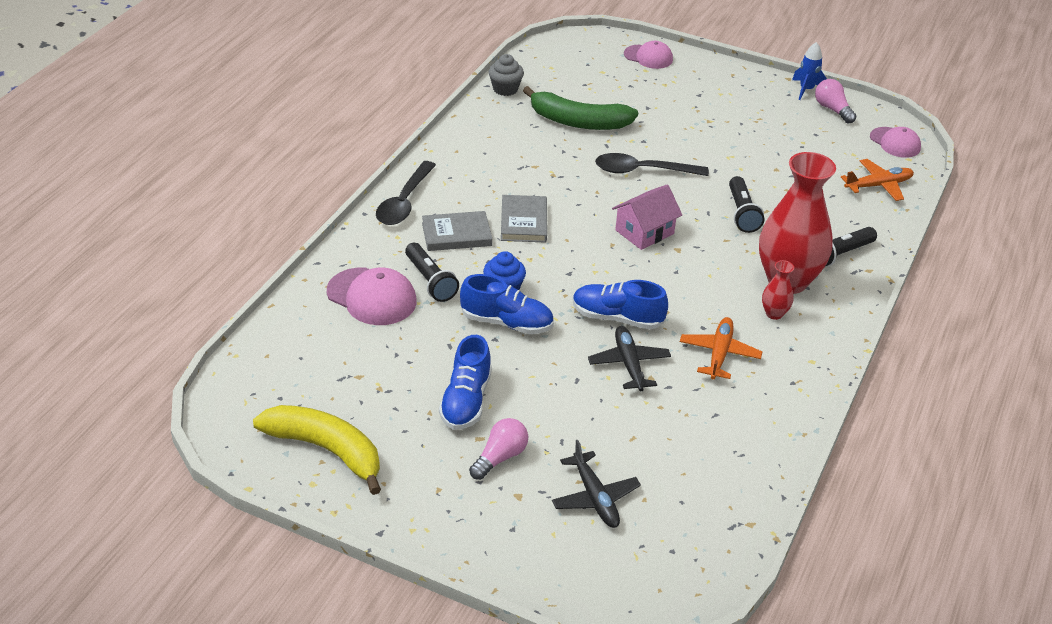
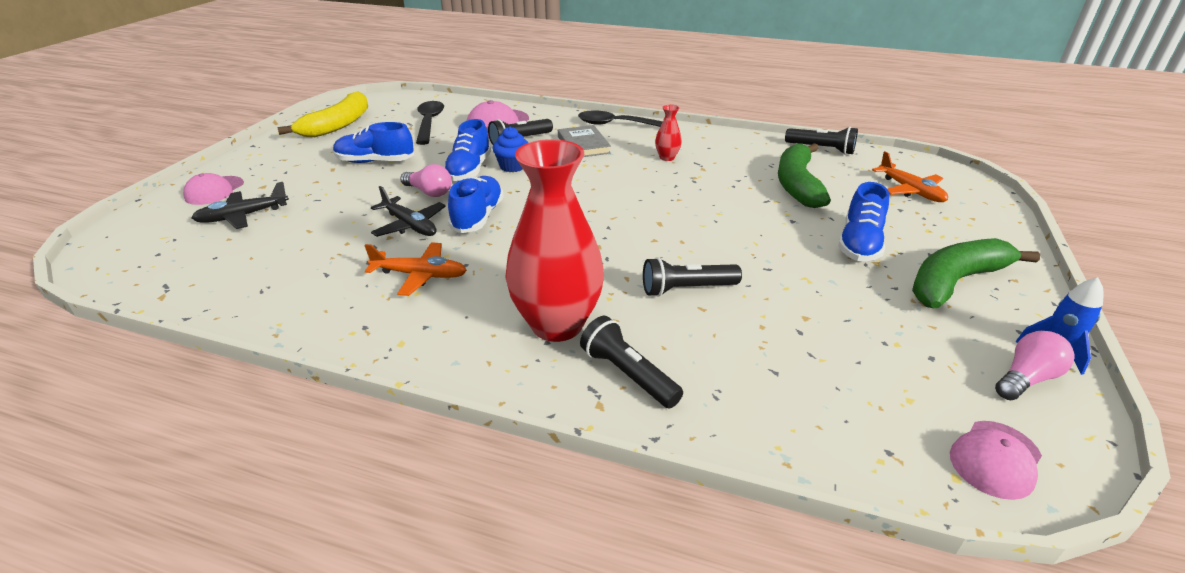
camera: 85 degrees right, 5 degrees down
(500, 457) = (307, 177): pink light bulb -> pink light bulb (429, 192)
(505, 89) = (821, 149): grey cupcake -> black flashlight
(523, 222) = (612, 169): grey book -> none
(629, 364) = (409, 225): black plane -> black plane turned 60 degrees clockwise
(642, 171) = (733, 222): black spoon -> black spoon (429, 123)
(644, 232) = (621, 226): pink house -> none
(648, 57) = (978, 218): pink cap -> pink cap (214, 190)
(683, 120) = (859, 244): none -> blue shoe
(734, 97) = (955, 282): none -> green banana
(774, 314) = (491, 313): red vase -> red vase (667, 158)
(878, 186) = (836, 427): orange plane -> orange plane (910, 190)

